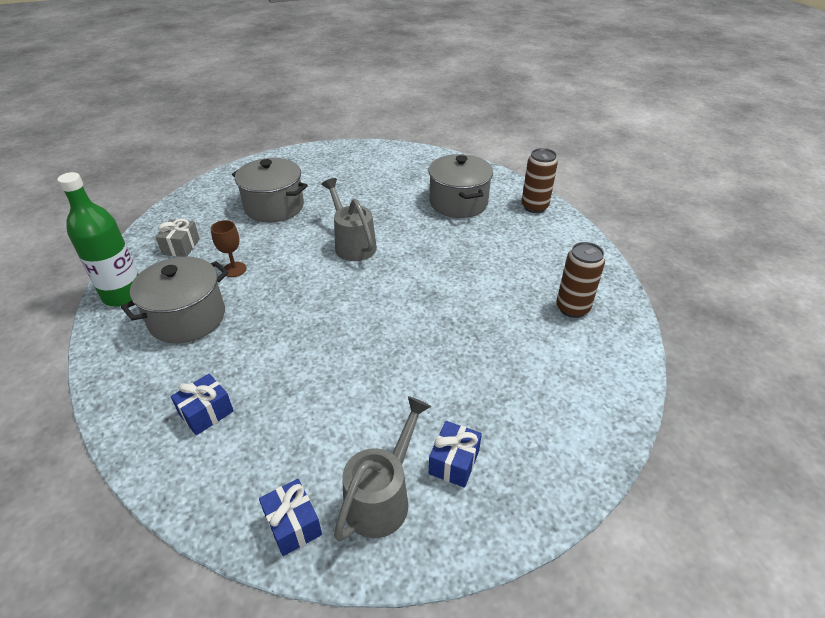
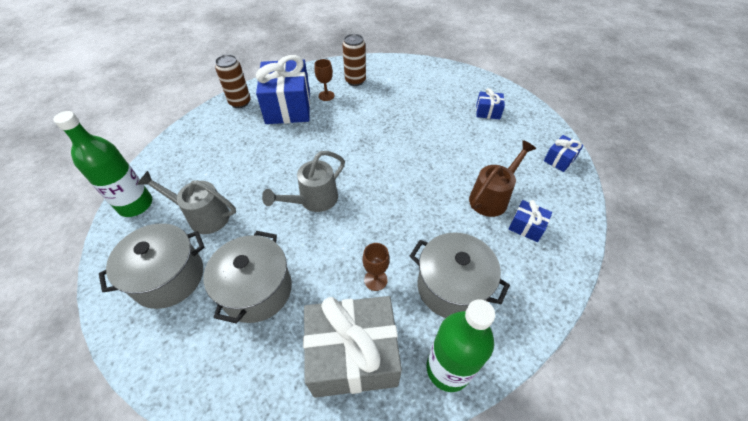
camera: 105 degrees left, 10 degrees up
(181, 246) = (353, 355): grey gift -> grey gift, size x2.20
(272, 394) = (492, 197): none -> brown watering can
(382, 496) = (522, 132): grey watering can -> grey watering can (203, 216)
(399, 154) = (135, 205): none -> green bottle
(458, 203) = (237, 144): grey pot -> grey pot (169, 277)
(519, 240) = (288, 106): none -> blue gift
(537, 274) = (326, 96): none -> brown goblet

